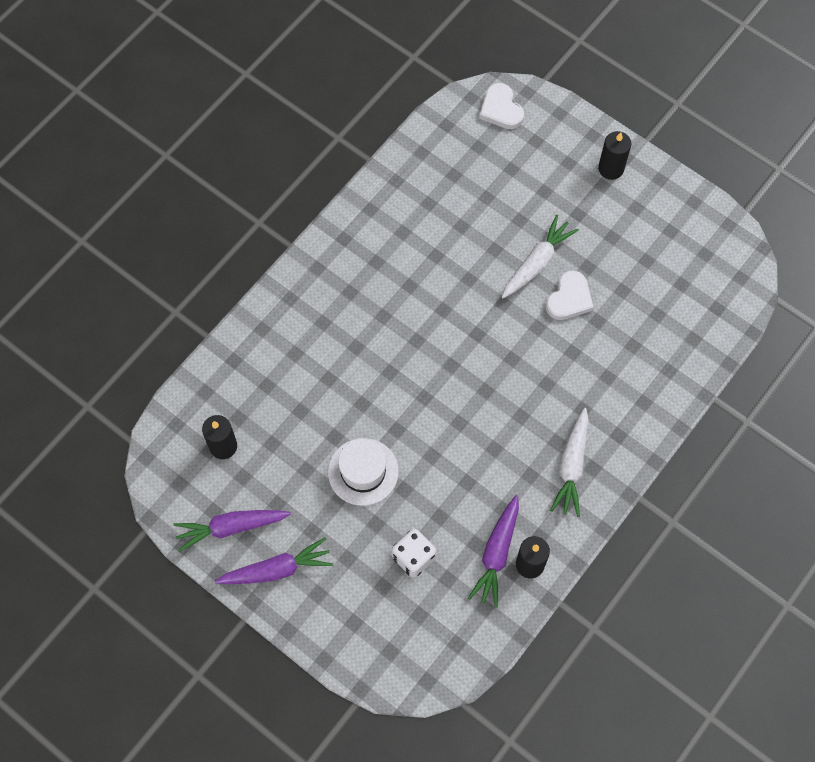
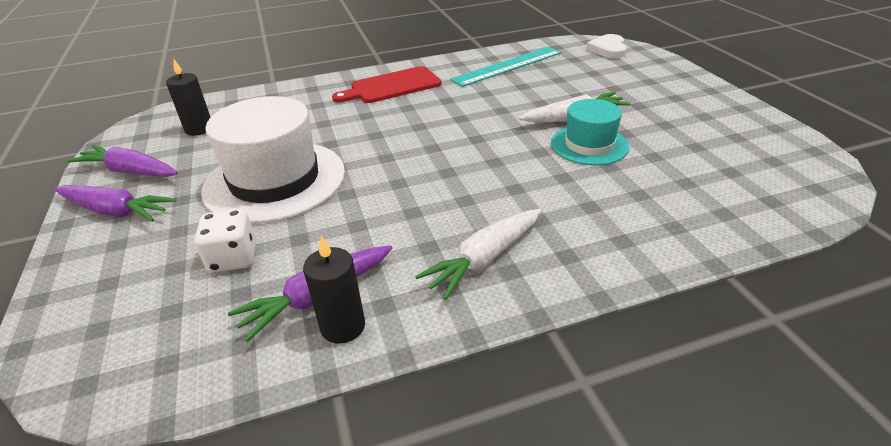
camera: 35 degrees right, 30 degrees down
(339, 286) = (392, 86): none -> red cutting board
(363, 471) = (275, 180): white hat -> white hat, size x1.73
(423, 192) = (507, 66): none -> turquoise ruler
(569, 298) = (589, 145): white heart -> turquoise hat
(611, 168) = (690, 92): black candle -> none

